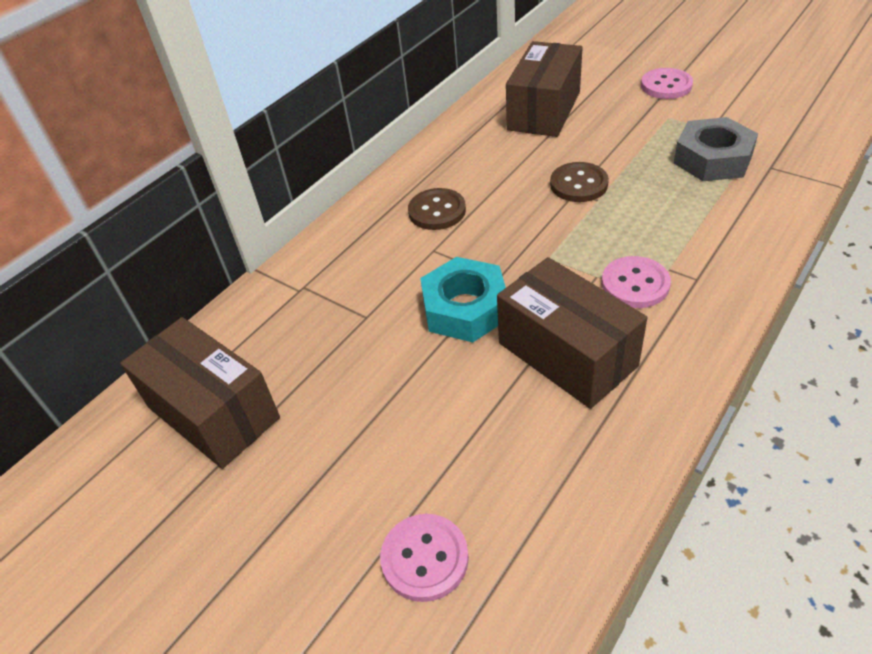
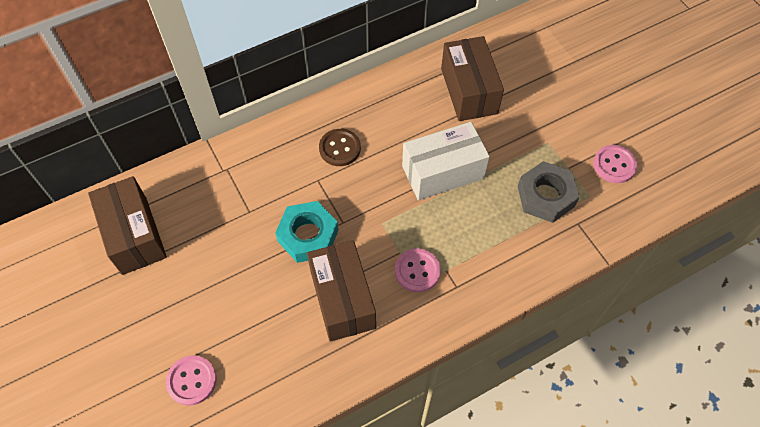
camera: 20 degrees right, 15 degrees up
(544, 111) = (469, 91): brown box -> brown box turned 60 degrees counterclockwise
(578, 184) = (443, 172): brown button -> white box
(666, 85) = (571, 110): pink button -> pink button (614, 165)

